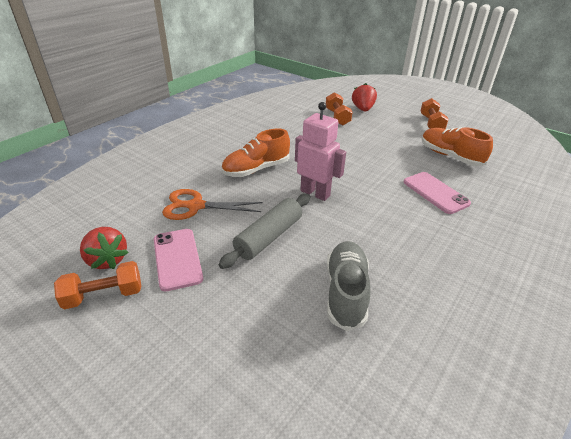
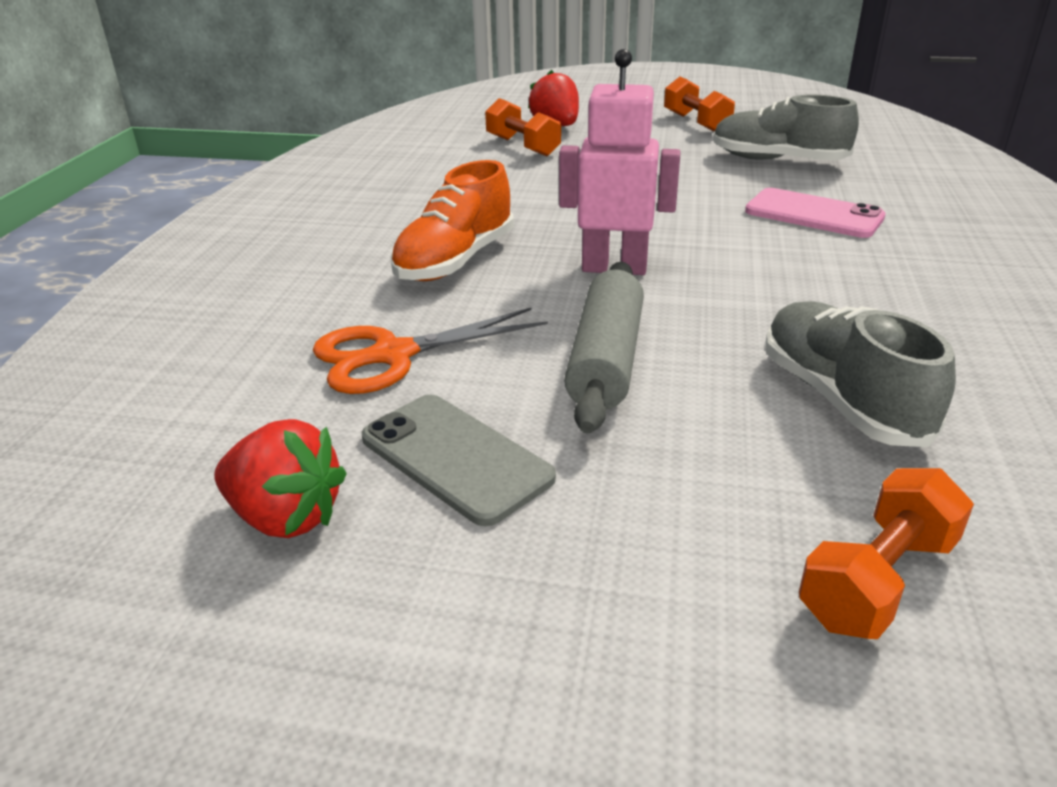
camera: 25 degrees left, 5 degrees down
(104, 295) = (355, 587): orange dumbbell -> orange dumbbell (877, 580)
(177, 258) = (456, 458): pink phone -> grey phone
(450, 156) = (778, 160): orange shoe -> grey shoe

